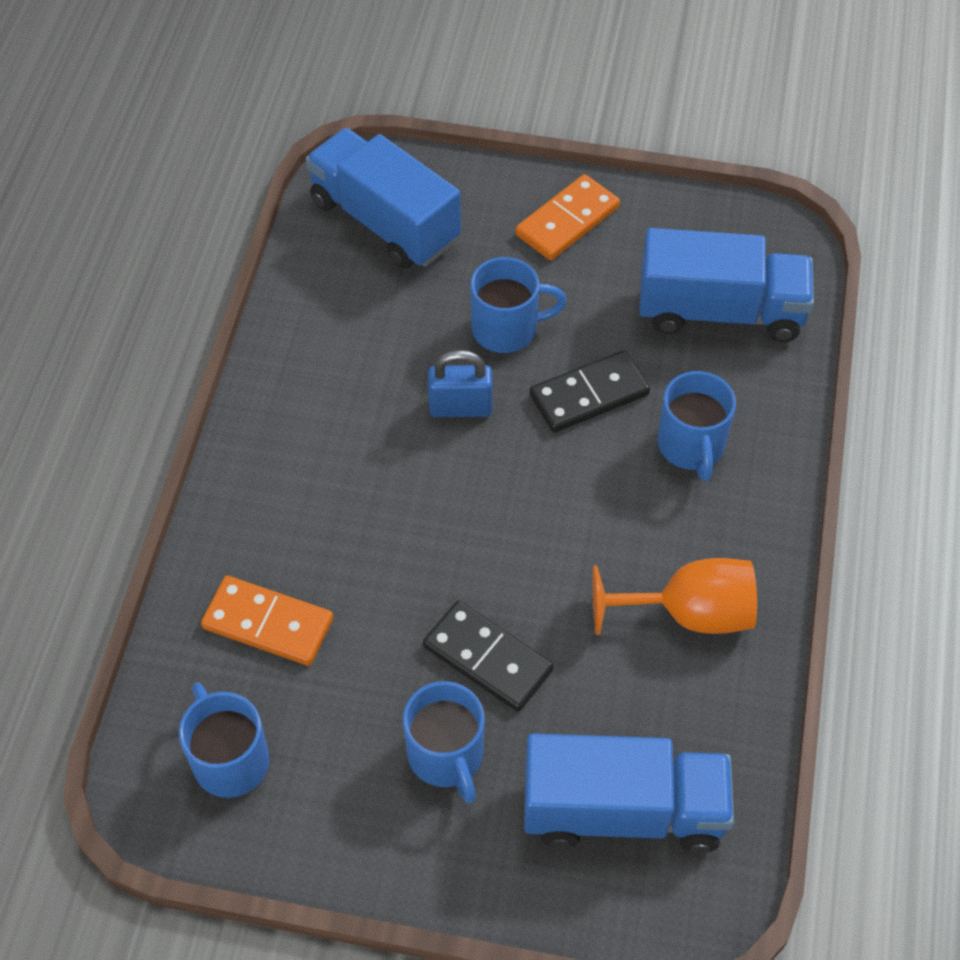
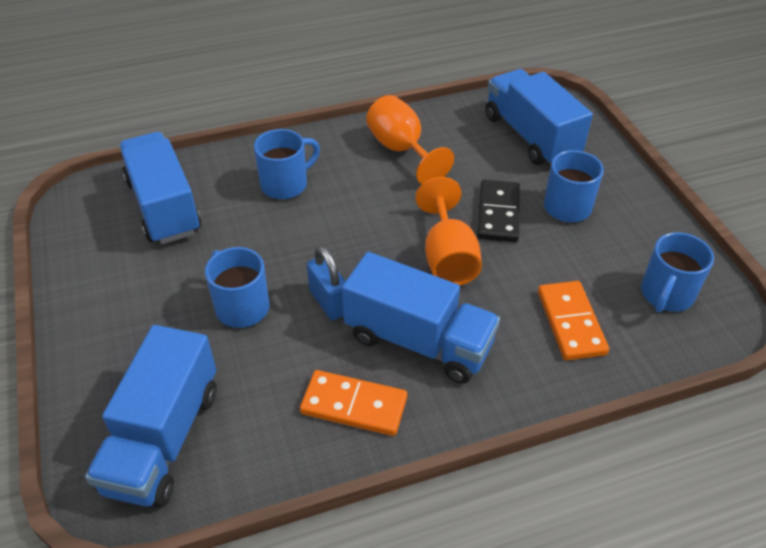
camera: 120 degrees left, 10 degrees down
(351, 462) = (418, 341): none -> blue truck
(449, 556) = (448, 257): none -> orange goblet
(567, 221) = (109, 316): orange domino -> orange domino (354, 405)
(589, 395) = (275, 242): black domino -> none

